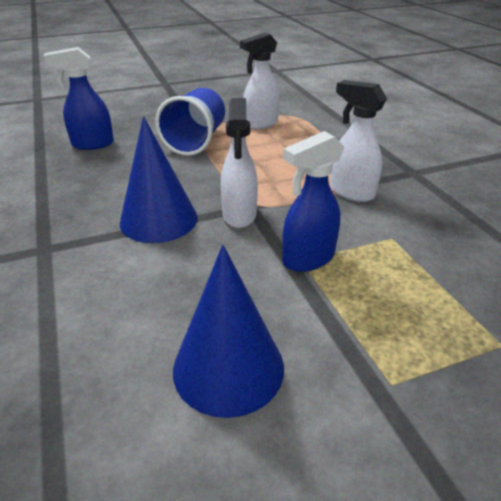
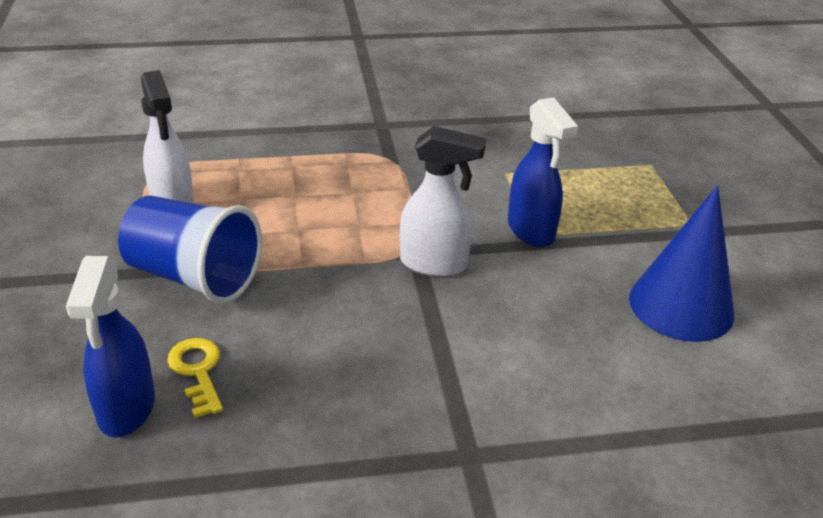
camera: 80 degrees left, 0 degrees up
(119, 155) = (197, 371): none -> yellow key
(158, 219) = (424, 335): blue cone -> none
(351, 192) = (409, 174): white spray bottle -> none

